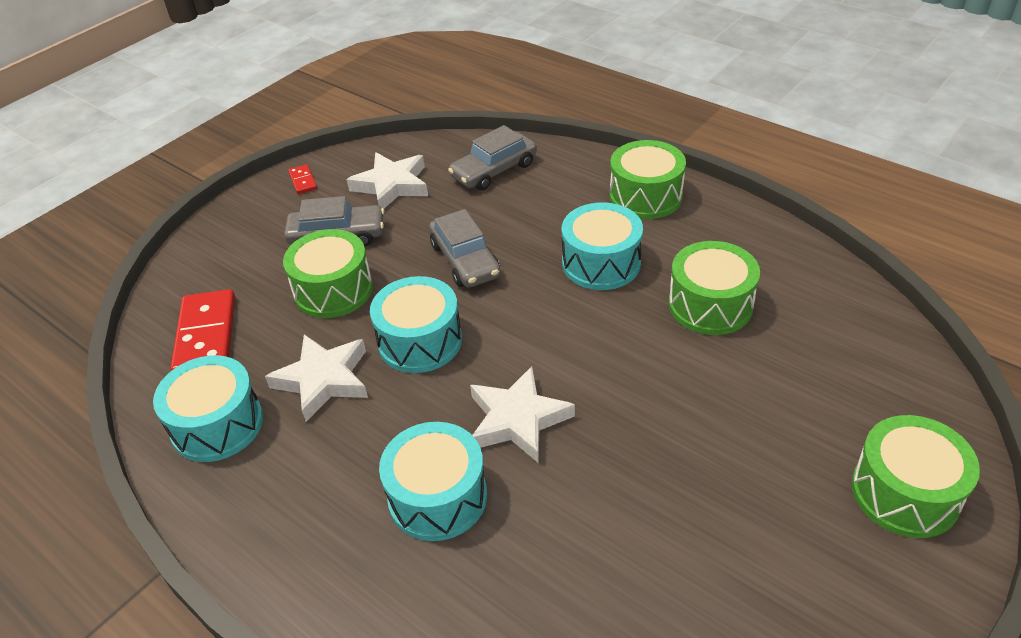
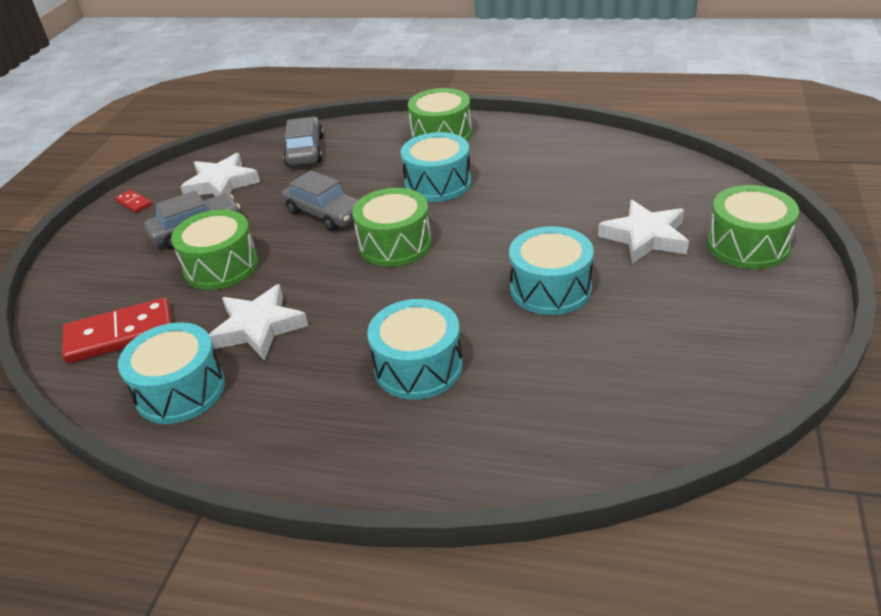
camera: 25 degrees left, 5 degrees down
(206, 336) = (120, 334): red domino -> red domino turned 75 degrees counterclockwise
(420, 341) = (326, 275): turquoise drum -> turquoise drum (550, 288)
(494, 170) = (305, 151): grey car -> grey car turned 150 degrees clockwise
(517, 419) = (445, 297): white star -> white star (645, 237)
(710, 305) = (539, 184): green drum -> green drum (395, 244)

